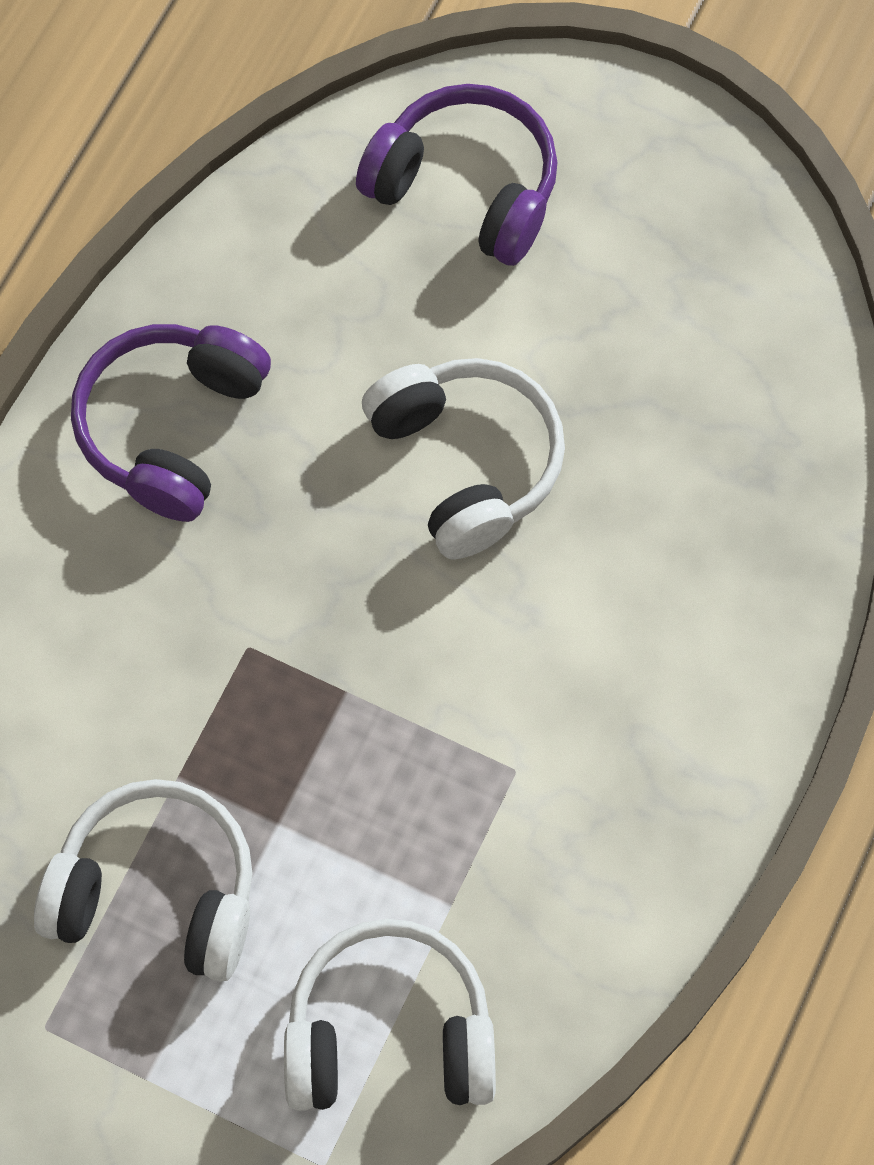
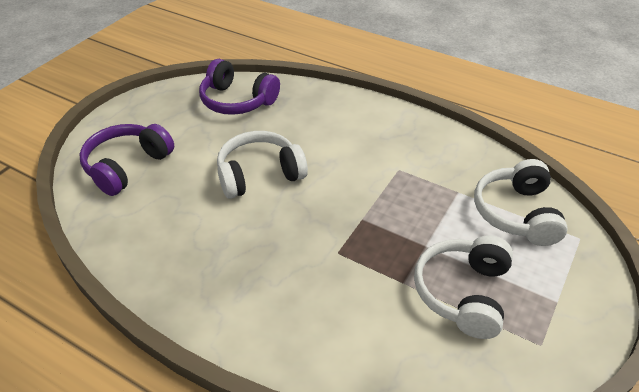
camera: 85 degrees left, 25 degrees down
(172, 427) = (215, 277): purple headphones -> purple headphones (237, 101)

